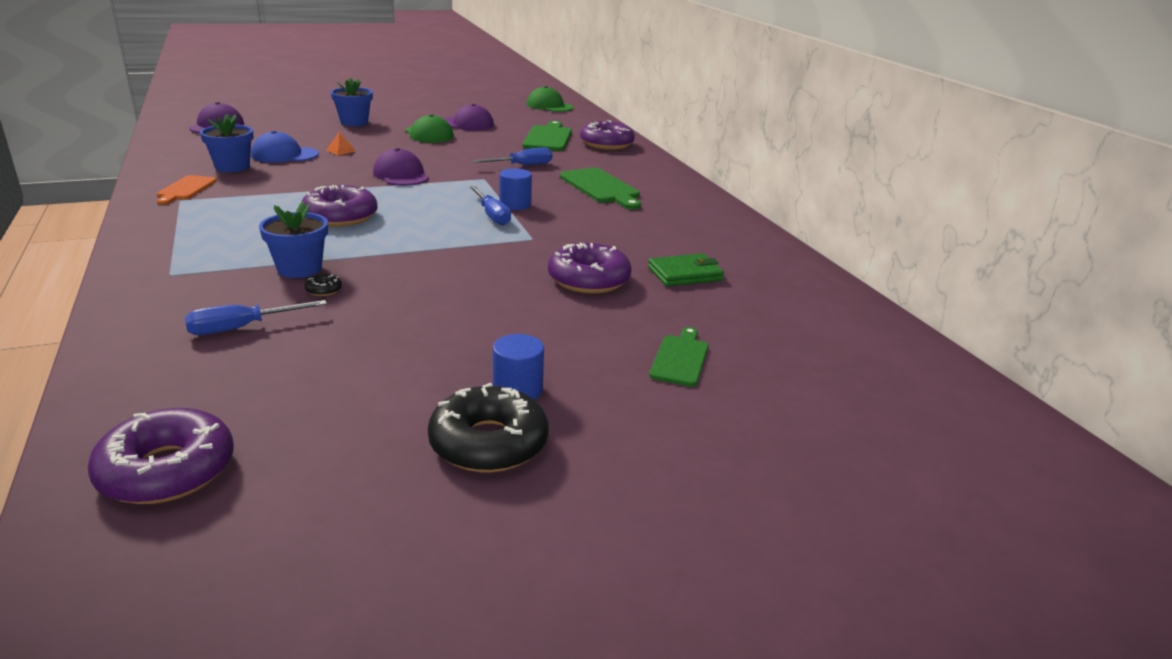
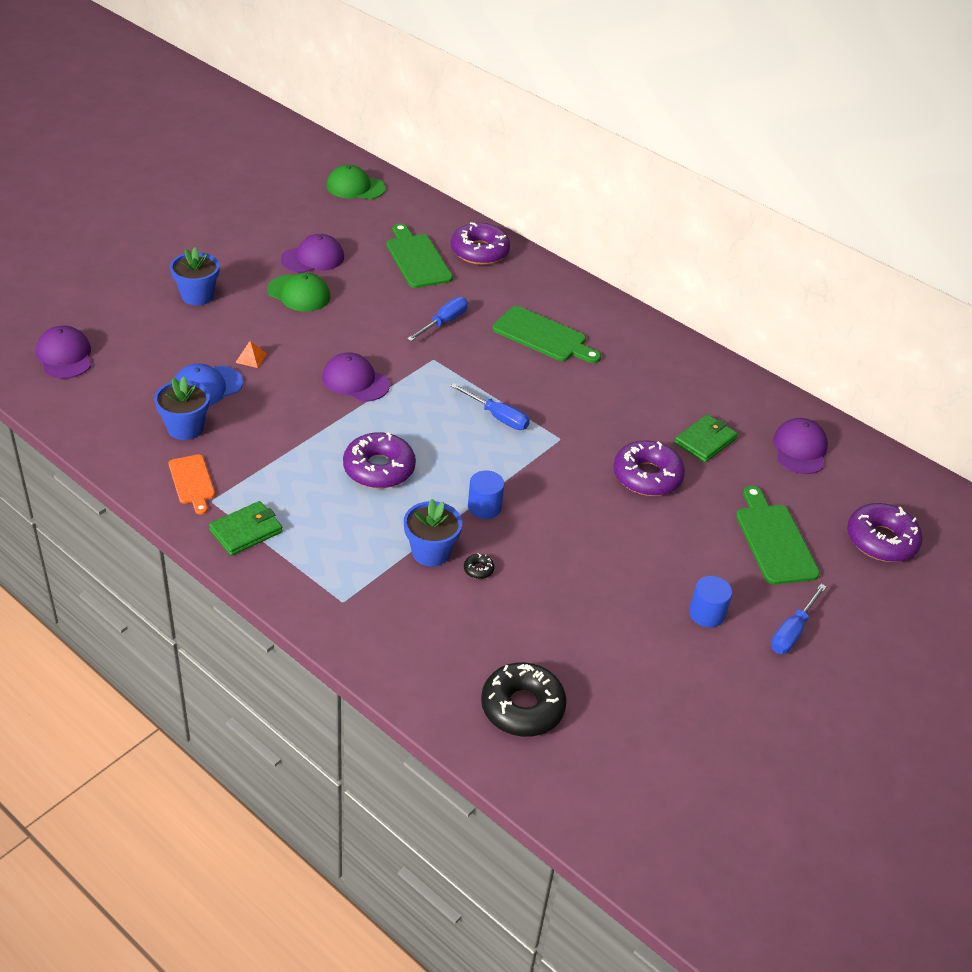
camera: 30 degrees left, 15 degrees up
(167, 470) = (584, 769): purple donut -> purple donut (881, 540)
(173, 219) = (246, 531): none -> green wallet
(242, 328) = (472, 635): blue screwdriver -> blue screwdriver (792, 632)
(488, 443) = (732, 666): black donut -> black donut (522, 707)
(515, 204) = (500, 392): blue cylinder -> blue cylinder (484, 507)
(680, 358) = (774, 540): green cutting board -> green cutting board, size x1.59
(794, 304) = (800, 449): none -> purple cap

